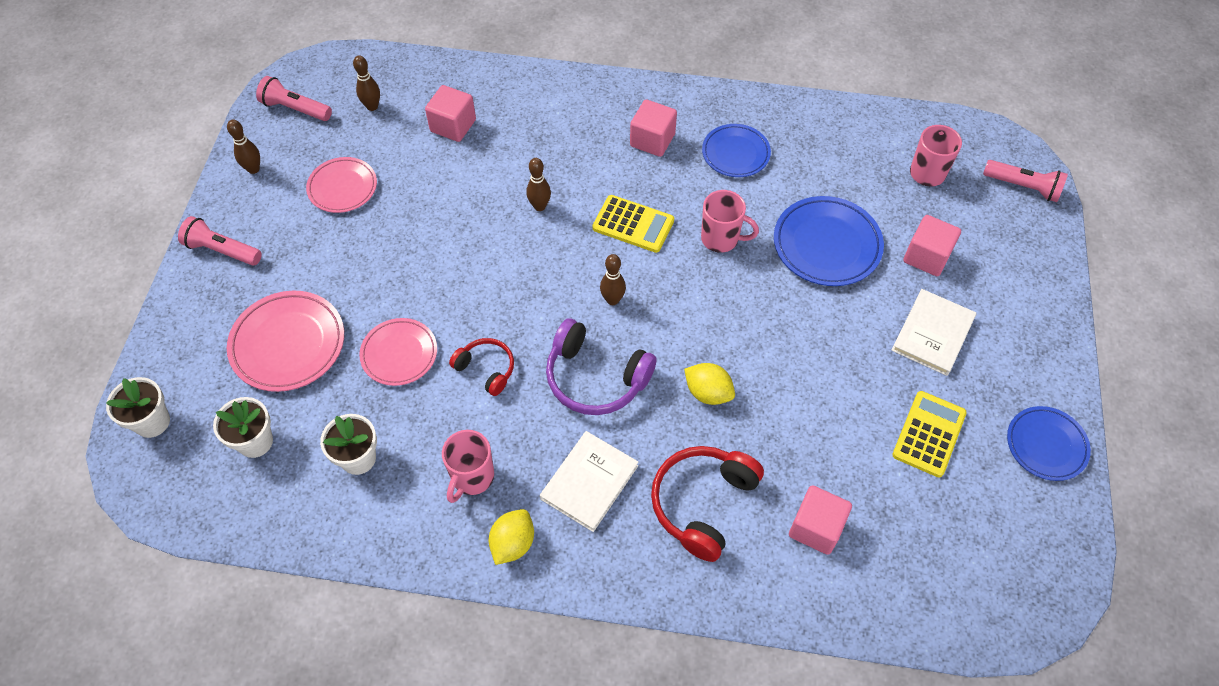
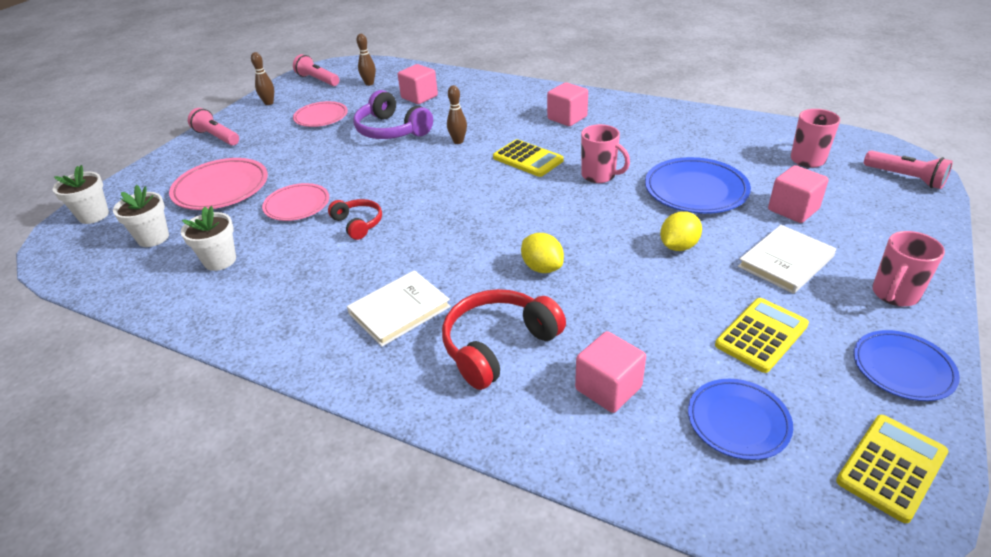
camera: 20 degrees right, 20 degrees down
(472, 477) = (300, 289): pink mug -> pink mug (894, 294)
(513, 543) = (304, 340): yellow lemon -> yellow lemon (678, 246)
(596, 378) = (445, 242): purple headphones -> purple headphones (391, 130)
(612, 300) = (487, 198): brown bowling pin -> none
(735, 153) = (633, 131): blue plate -> blue plate (738, 422)
(1048, 550) = (891, 467): none -> yellow calculator

